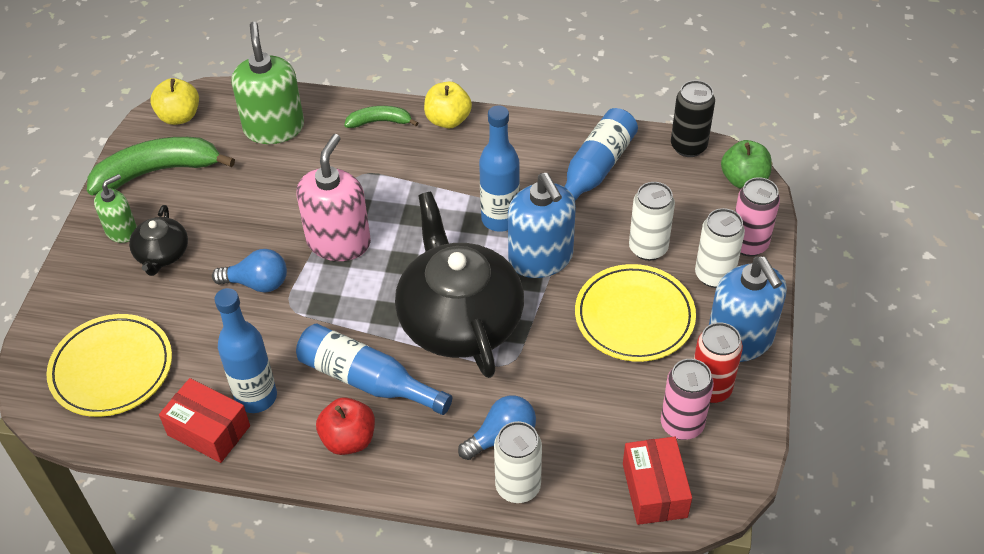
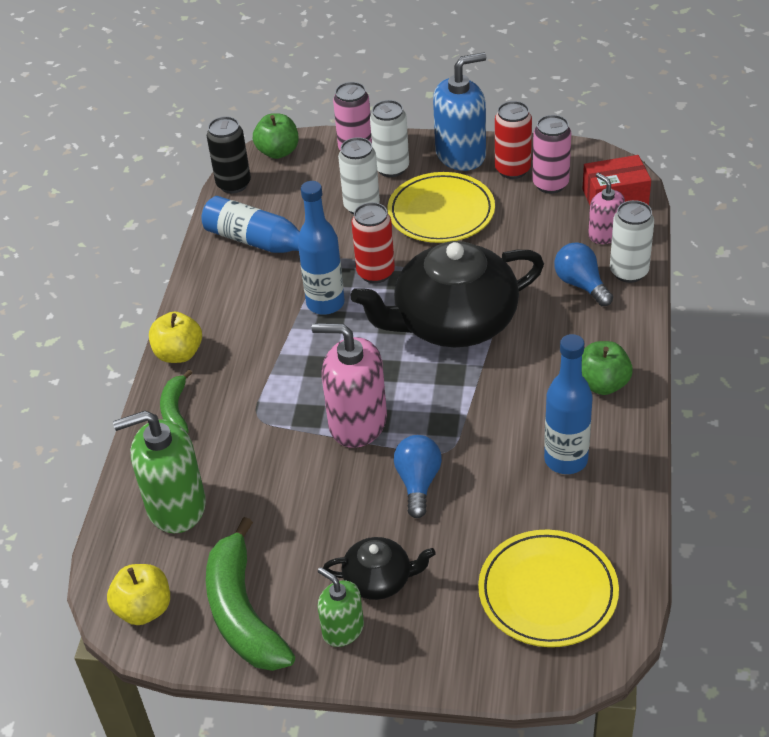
camera: 90 degrees left, 5 degrees down
(209, 430) = (611, 491): red box -> none
(348, 439) = (602, 384): red apple -> green apple
(367, 380) = (533, 379): blue bottle -> none
(540, 258) = (375, 273): blue soap dispenser -> red can
(586, 471) = (605, 234): none -> pink soap dispenser

